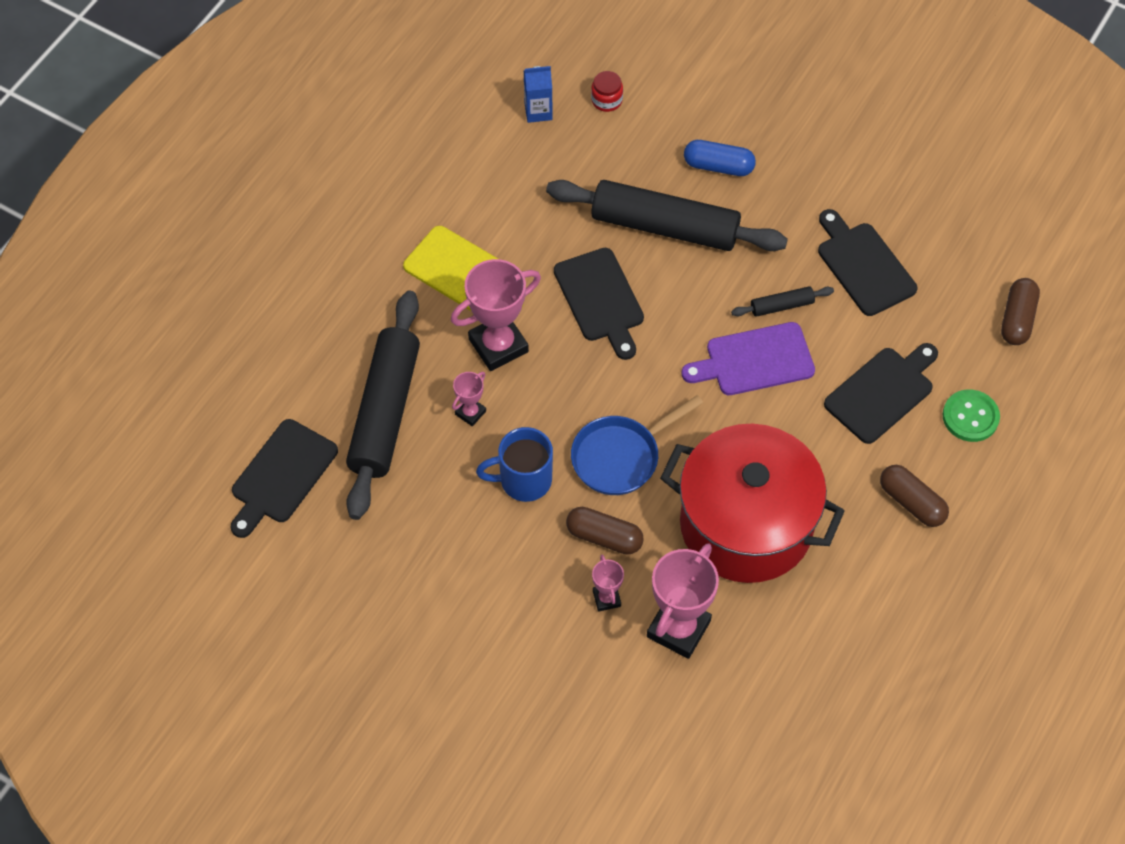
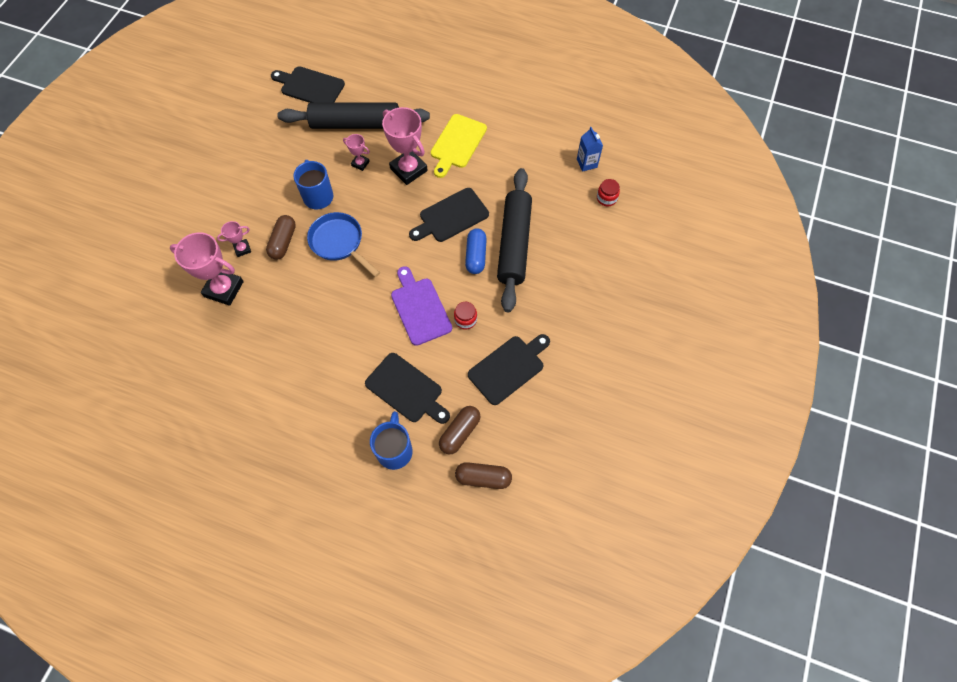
camera: 80 degrees right, 5 degrees up
(718, 166) = (570, 269): blue capsule -> blue capsule (476, 256)
(746, 524) = (298, 317): red pot -> none
(781, 306) = (465, 320): black rolling pin -> red jar
(911, 502) = (322, 416): brown capsule -> brown capsule (460, 432)
(970, 417) = (395, 450): green button -> blue mug

